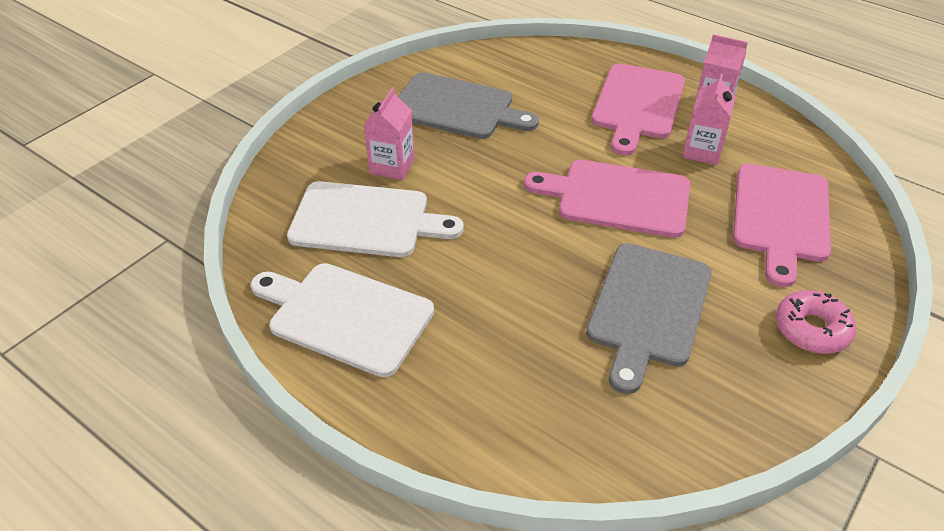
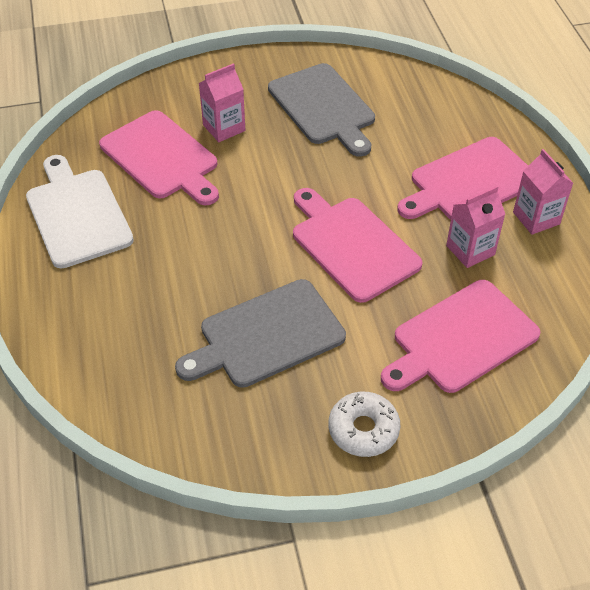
camera: 40 degrees right, 5 degrees up
(366, 220) = (162, 158): white cutting board -> pink cutting board
(811, 329) = (363, 429): pink donut -> white donut

